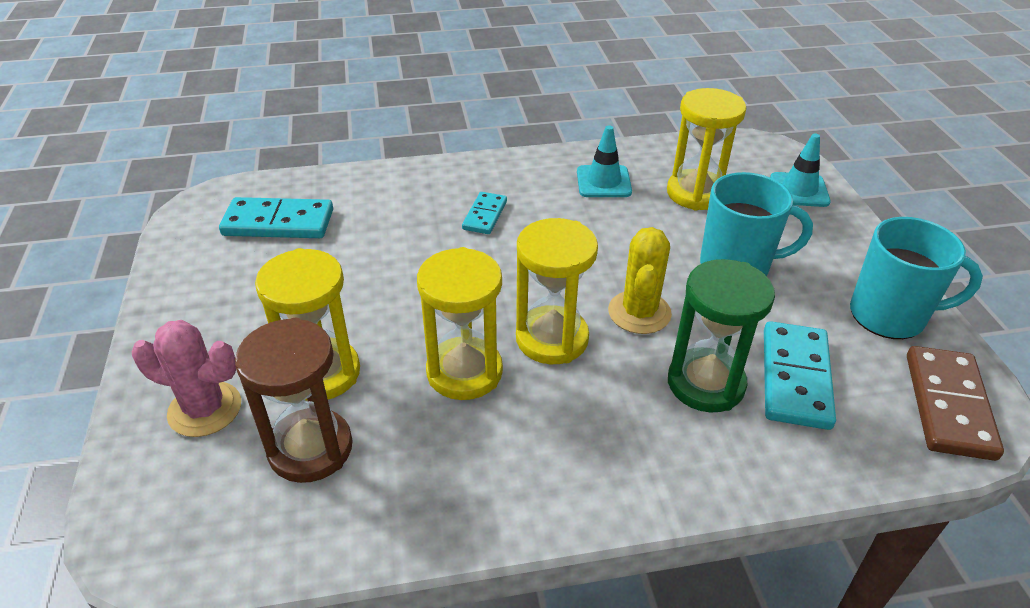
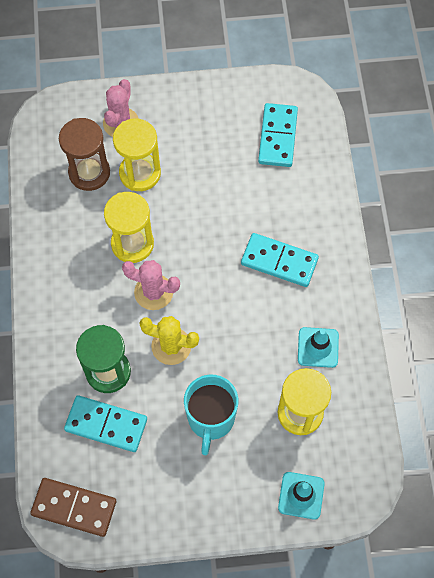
camera: 95 degrees right, 25 degrees up
(485, 215) = (279, 261): turquoise domino -> turquoise domino, size x1.70
(552, 338) = (153, 292): yellow hourglass -> pink cactus
(889, 316) = (152, 505): turquoise mug -> none

